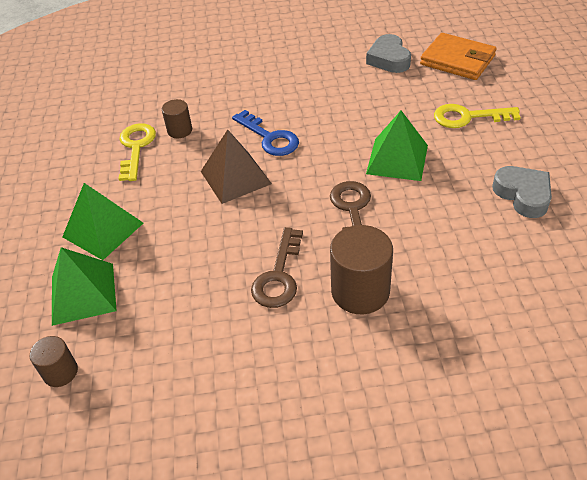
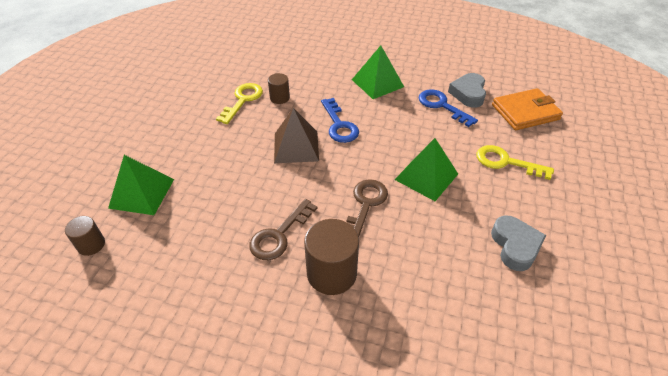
camera: 20 degrees right, 0 degrees up
(103, 230) = (183, 152): green pyramid -> green pyramid (377, 83)
(369, 81) = (442, 106): none -> blue key
(457, 60) = (525, 112): orange wallet -> orange wallet turned 75 degrees counterclockwise

